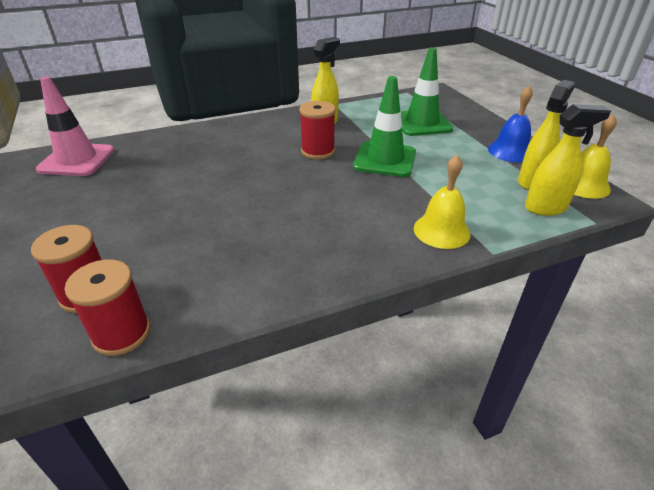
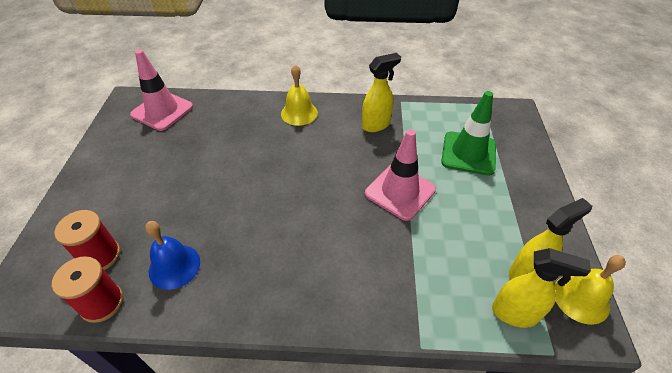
camera: 25 degrees right, 10 degrees up
(318, 151) = (347, 160): red spool -> none
(385, 160) = (400, 191): green traffic cone -> pink traffic cone
(441, 230) = (392, 300): yellow bell -> yellow bell (299, 113)
(510, 151) = (534, 223): blue bell -> blue bell (174, 266)

